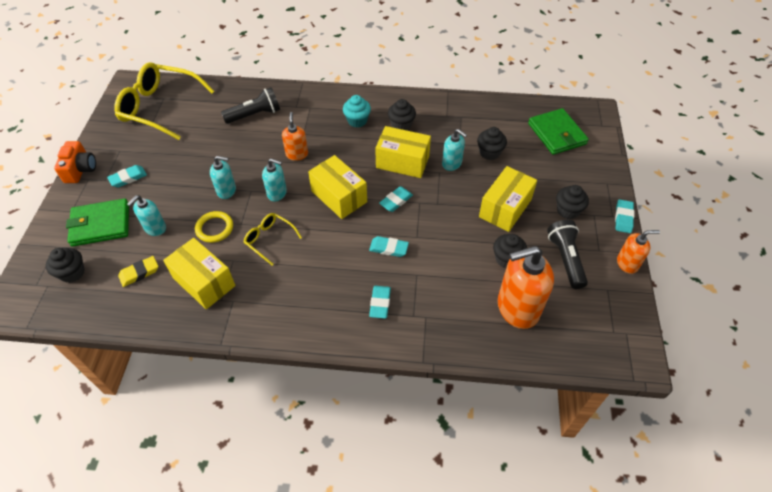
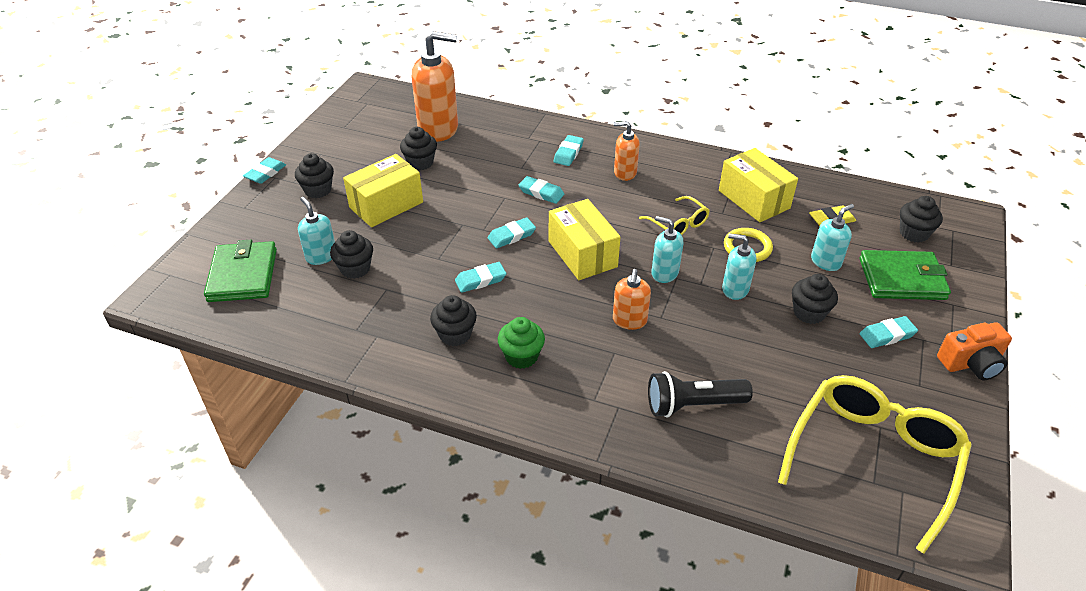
camera: 165 degrees left, 10 degrees down
(80, 170) = (971, 363): orange camera -> orange camera turned 120 degrees counterclockwise
(160, 107) = (873, 459): yellow glasses -> yellow glasses turned 90 degrees counterclockwise
(177, 183) = (809, 313): none -> black cupcake
(357, 121) = (521, 356): turquoise cupcake -> green cupcake
(402, 162) = (480, 280): yellow box -> turquoise eraser
(452, 164) = (415, 265): turquoise soap dispenser -> turquoise soap dispenser (321, 256)
(565, 259) = (361, 153): black flashlight -> none
(627, 263) = (304, 140): orange soap dispenser -> orange soap dispenser (624, 173)

